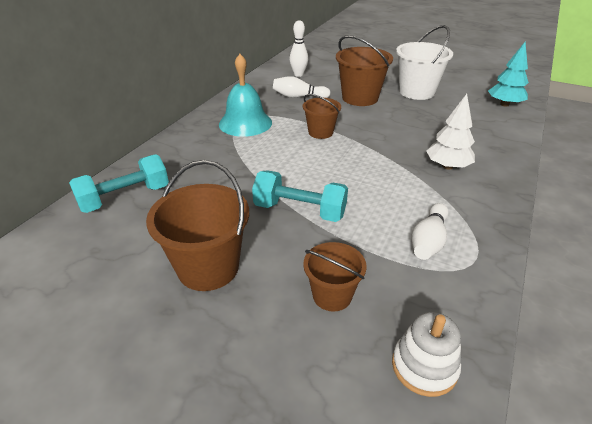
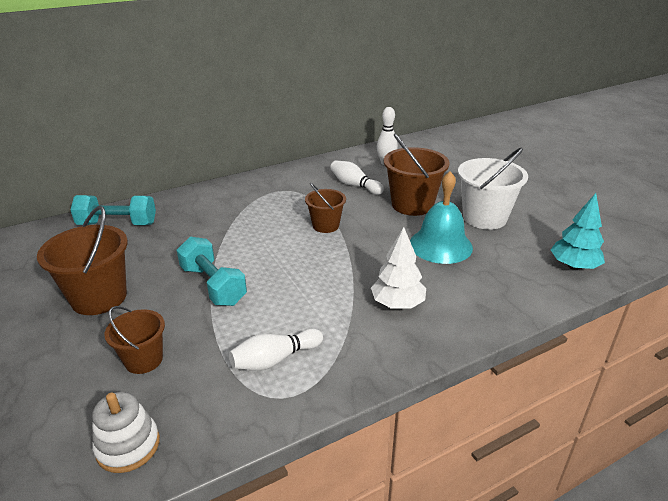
camera: 35 degrees right, 5 degrees down
(245, 123) = (275, 195): turquoise bell -> turquoise bell (440, 245)

